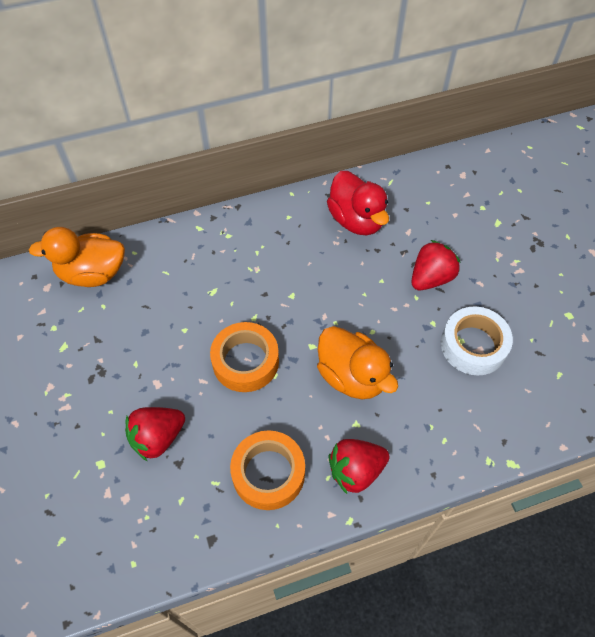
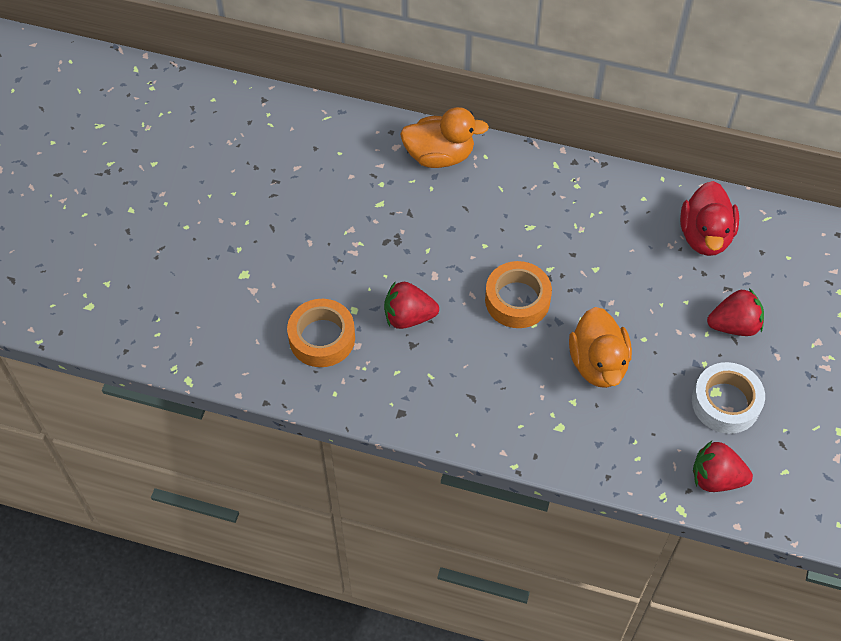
camera: 35 degrees right, 0 degrees up
(92, 273) = (439, 155): orange duck -> orange duck turned 150 degrees clockwise
(268, 473) = (476, 394): orange tape -> orange tape (322, 338)
(355, 470) = (546, 434): red strawberry -> red strawberry (716, 478)

